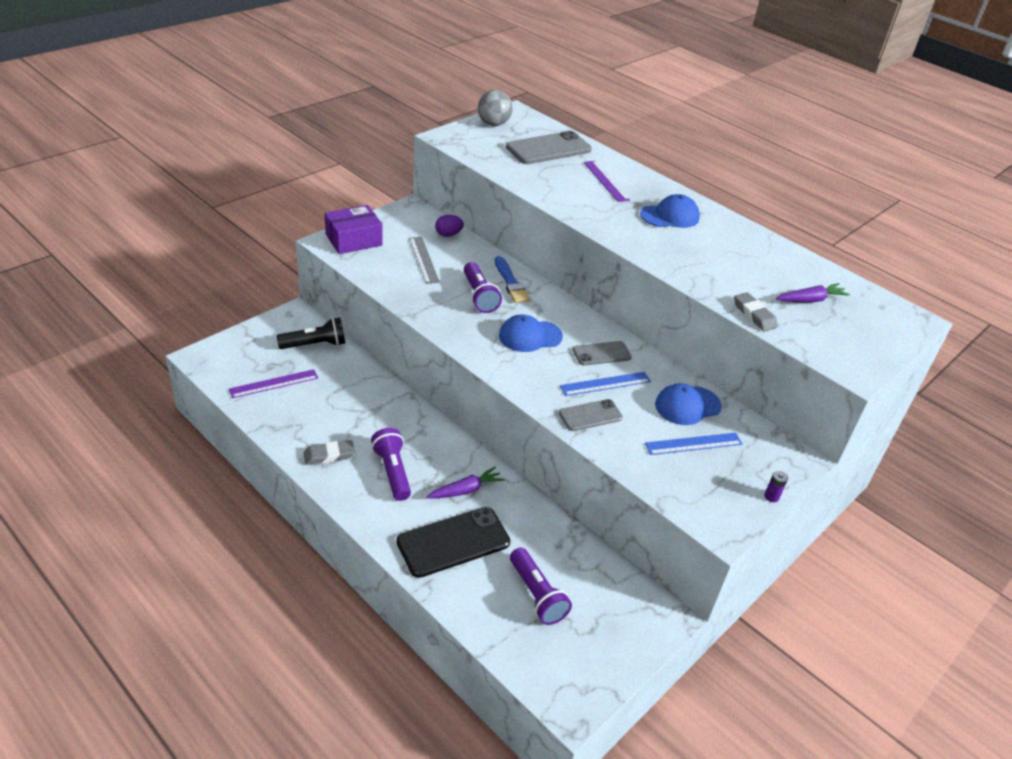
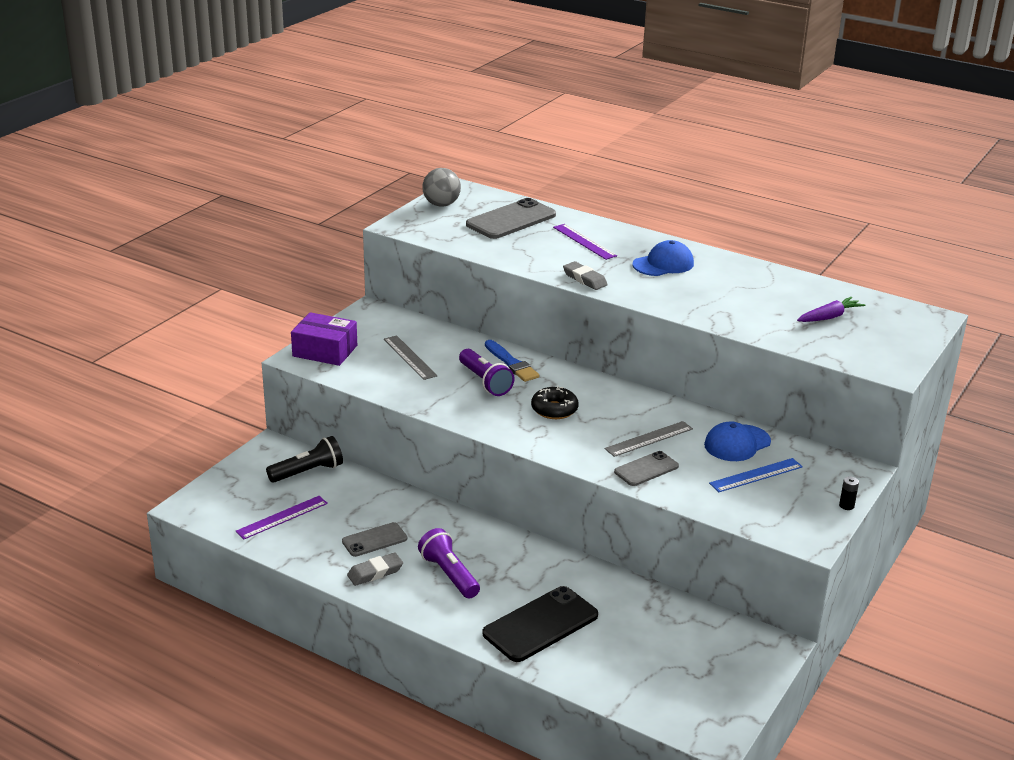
camera: 10 degrees left, 10 degrees down
(353, 240) = (325, 351): purple box -> purple box turned 60 degrees clockwise
(448, 234) = (424, 328): purple egg -> none
(466, 490) = (532, 576): purple carrot -> none
(530, 336) = (554, 409): blue cap -> black donut
(537, 595) = (643, 653): purple flashlight -> none
(601, 354) = (633, 413): grey phone -> grey phone (374, 540)
(605, 384) = (649, 439): blue ruler -> grey ruler
(754, 315) = (781, 339): grey eraser -> grey eraser (584, 279)
(771, 497) = (846, 506): purple battery -> black battery

